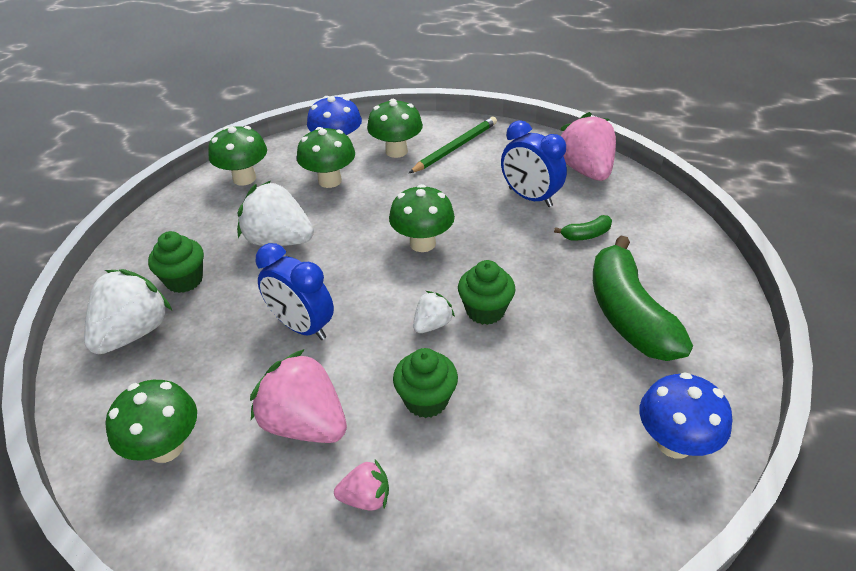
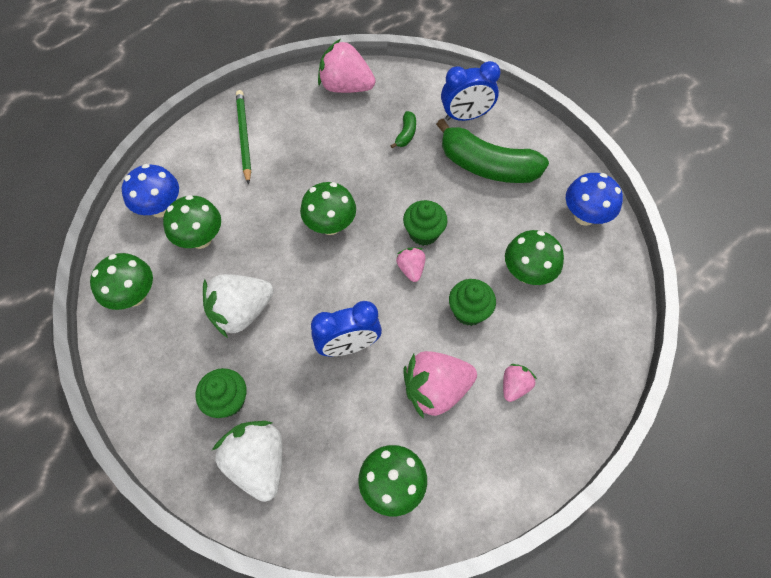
camera: 55 degrees left, 20 degrees up
(396, 151) = (209, 174): green mushroom -> green mushroom (527, 273)
(432, 324) = (411, 269): white strawberry -> pink strawberry
(530, 197) = (343, 135): blue clock -> blue clock (466, 116)

